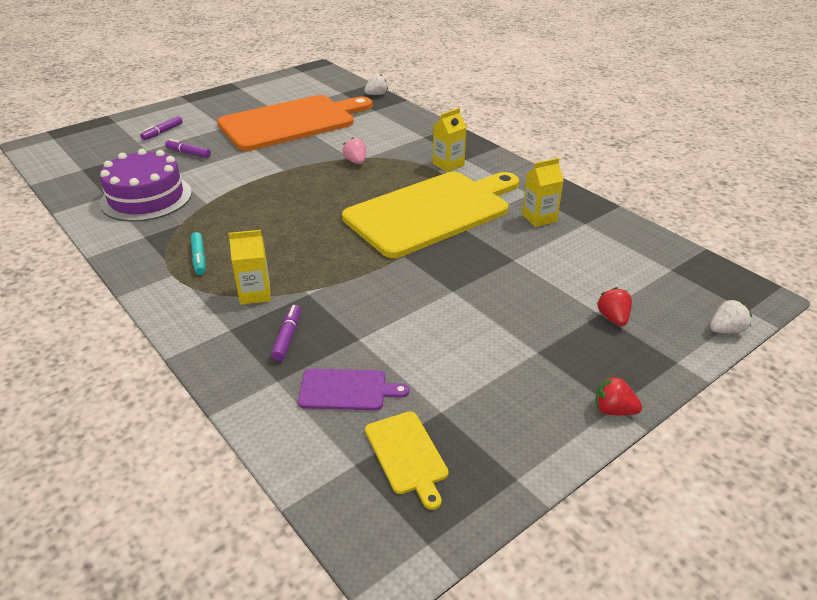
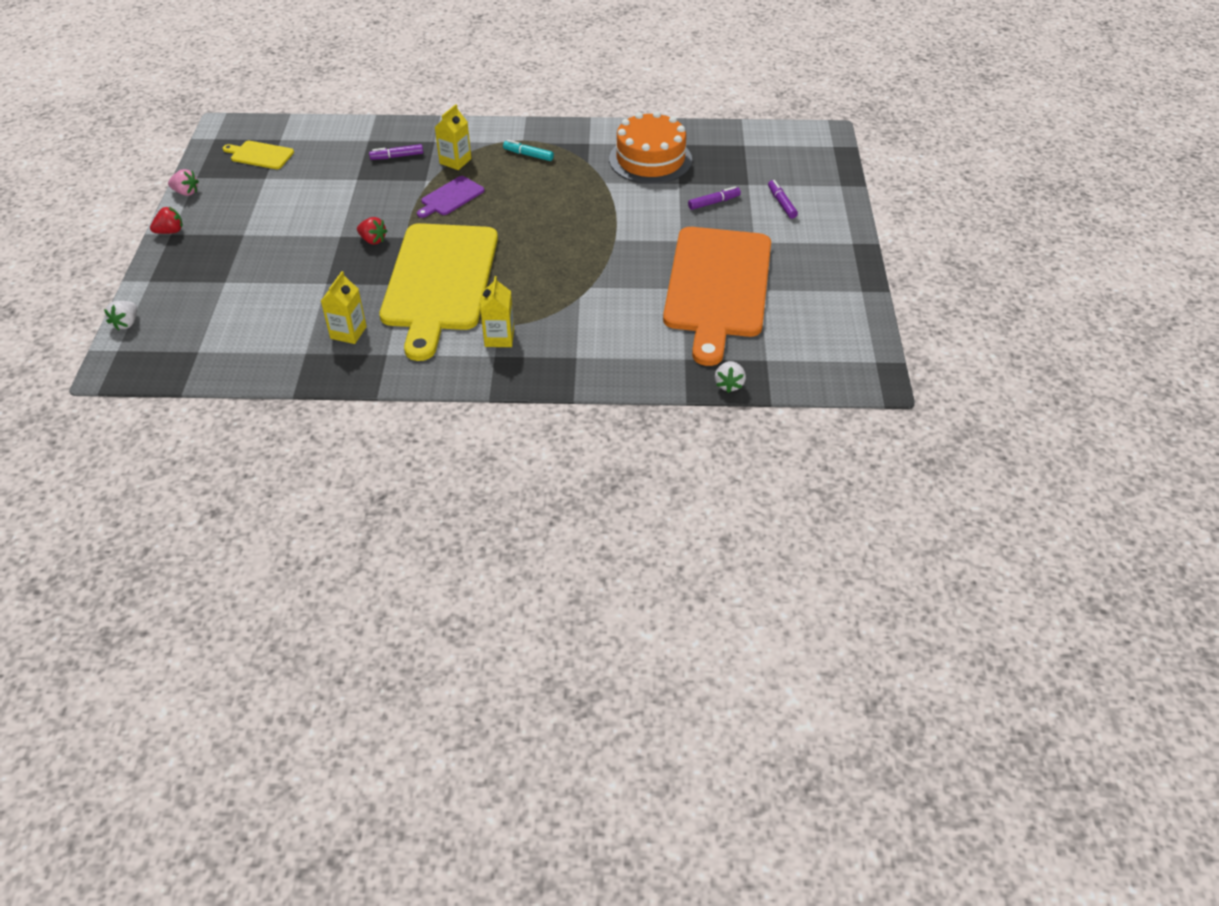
camera: 130 degrees right, 10 degrees up
(146, 198) = (650, 159): purple cake -> orange cake
(287, 337) = (397, 156): purple marker -> purple marker turned 120 degrees clockwise
(347, 390) = (326, 157): purple cutting board -> purple cutting board (451, 197)
(356, 162) = (578, 285): pink strawberry -> pink strawberry (186, 192)
(613, 318) = (213, 284): red strawberry -> red strawberry (373, 240)

